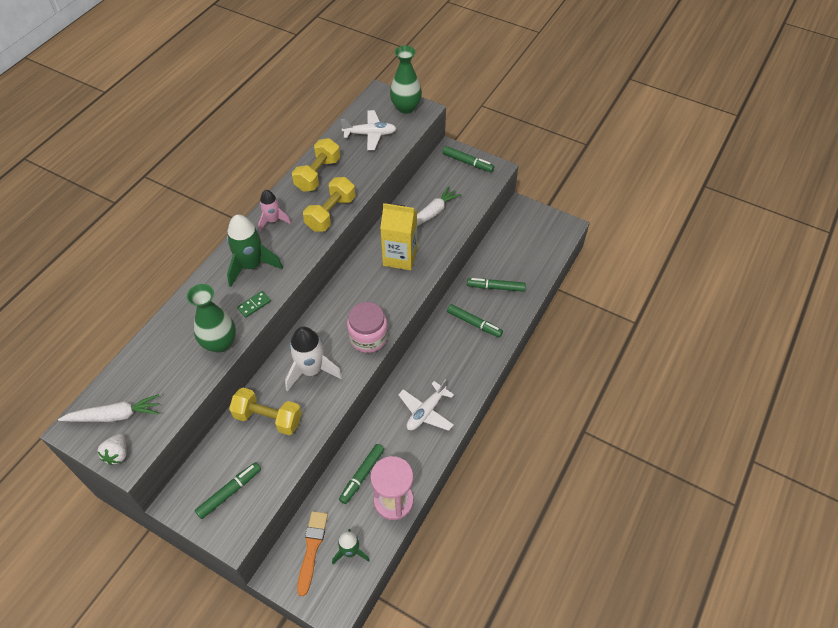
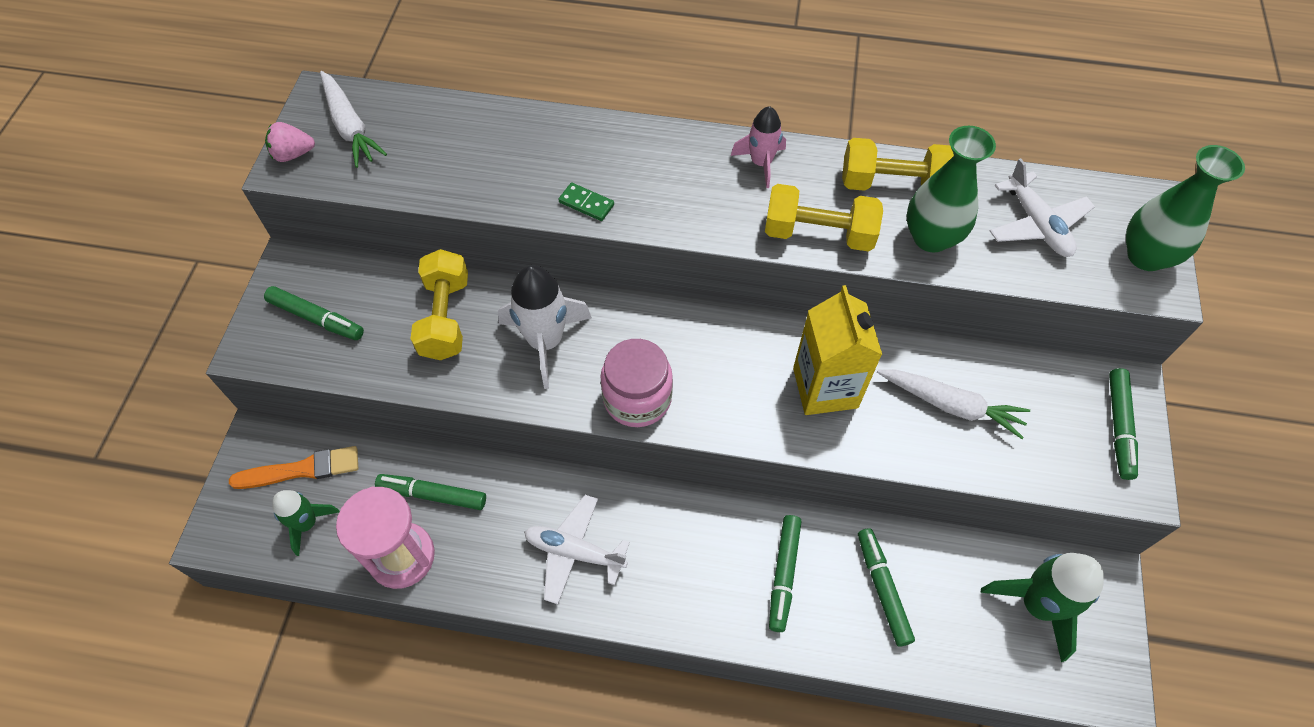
camera: 70 degrees right, 5 degrees up
(117, 454) = (293, 154): white strawberry -> pink strawberry
(220, 343) = (502, 190): green vase -> green vase (931, 238)
(251, 265) = (659, 171): green rocket -> green rocket (1037, 605)

